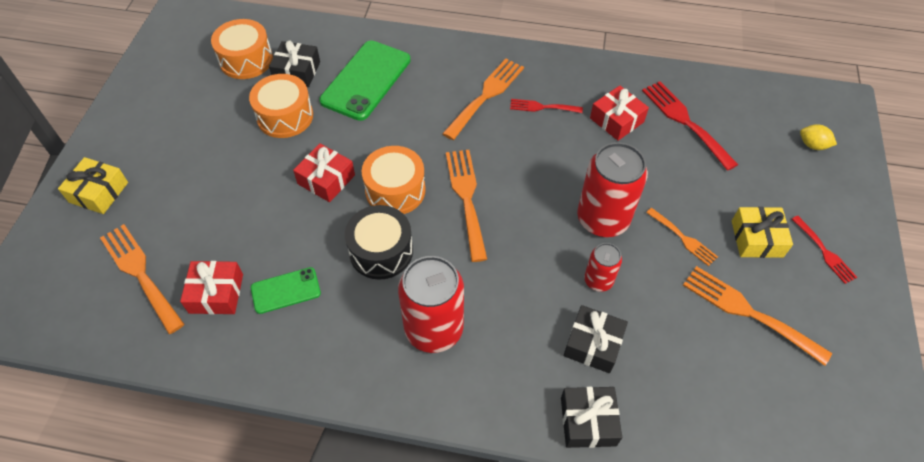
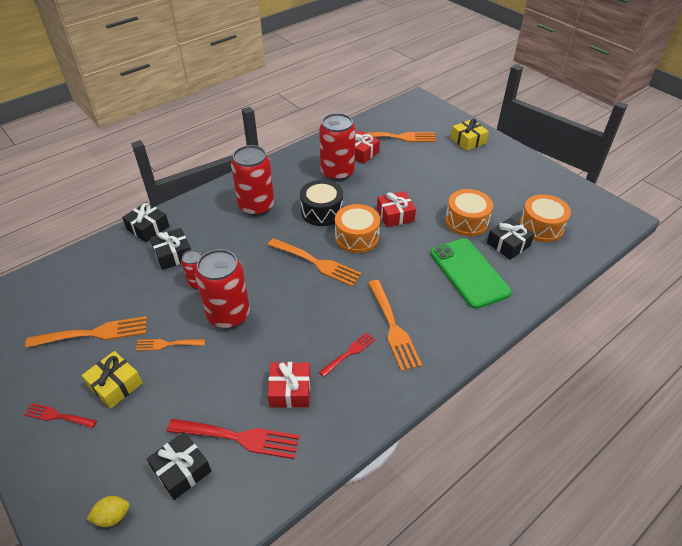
camera: 130 degrees right, 10 degrees down
(285, 290) = (337, 172): green phone -> red can
(744, 135) = (181, 470): none -> black gift

